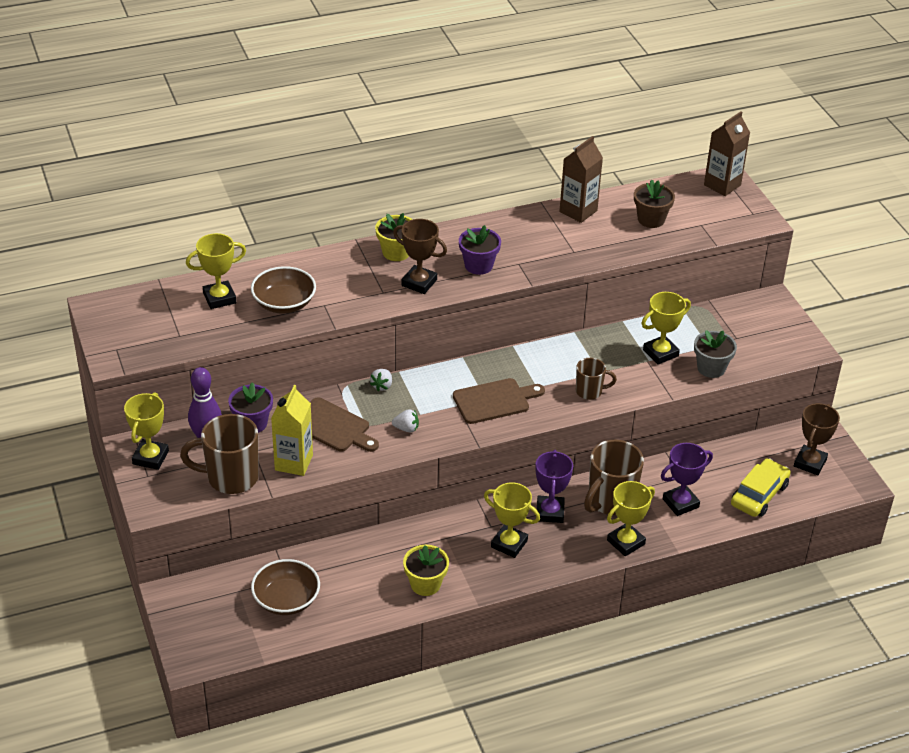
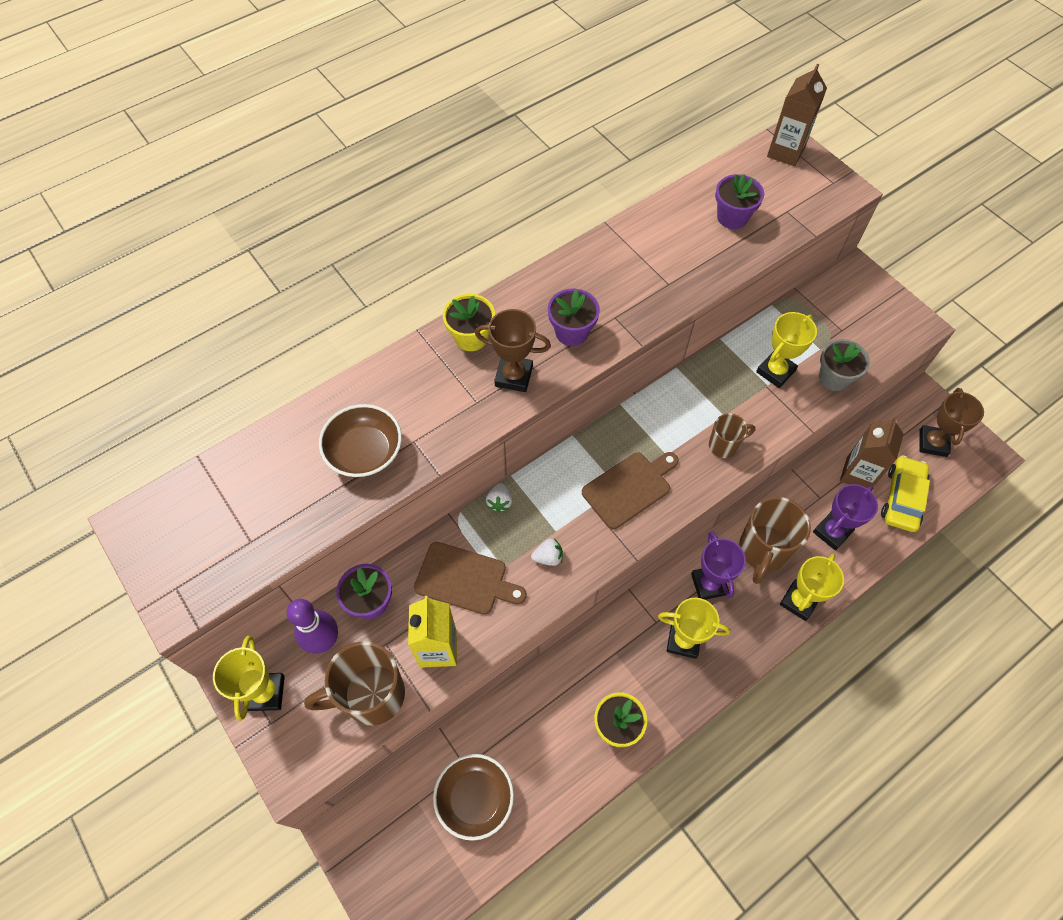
camera: 15 degrees left, 20 degrees up
(219, 298) = (283, 466): yellow trophy -> none
(578, 211) = (650, 225): brown carton -> brown carton (857, 474)
(651, 219) = (732, 217): brown flower pot -> purple flower pot

